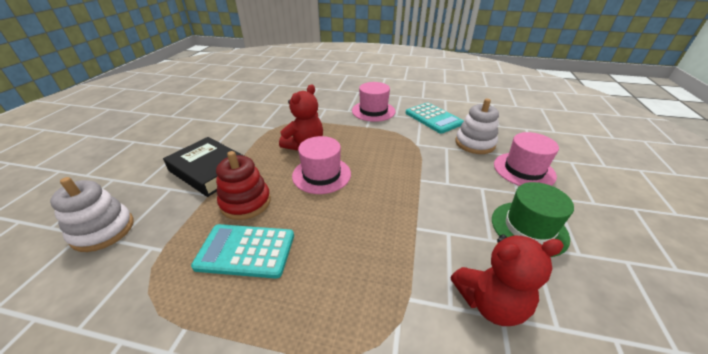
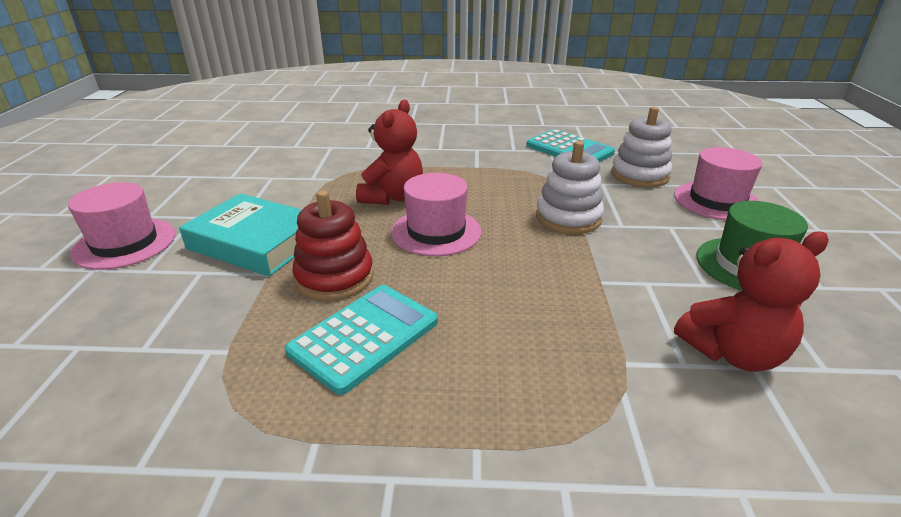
camera: 10 degrees left, 5 degrees down
(103, 230) = (113, 338): white stacking toy -> white stacking toy (568, 218)
(210, 170) = (255, 242): black book -> turquoise book
(246, 251) = (364, 337): turquoise calculator -> turquoise calculator turned 135 degrees clockwise
(373, 111) = (478, 146): pink hat -> pink hat (125, 243)

